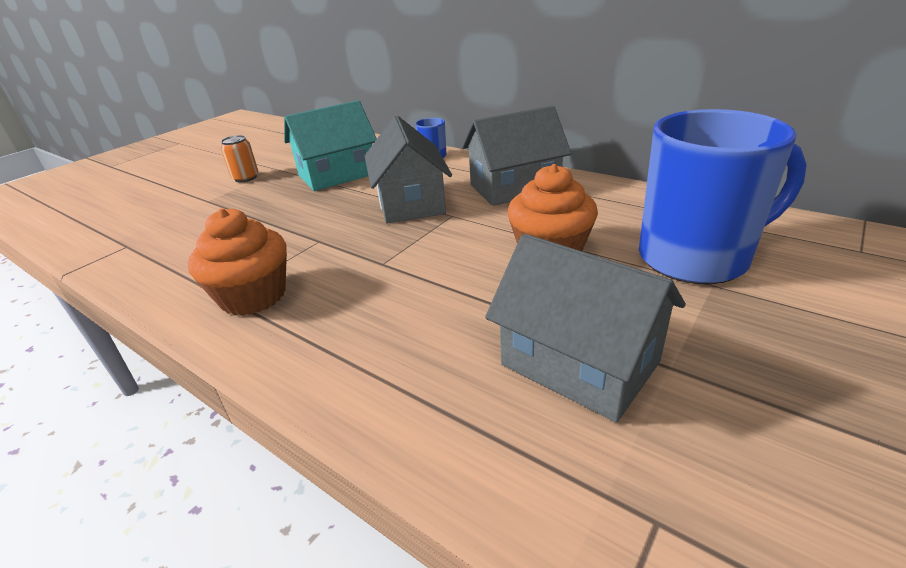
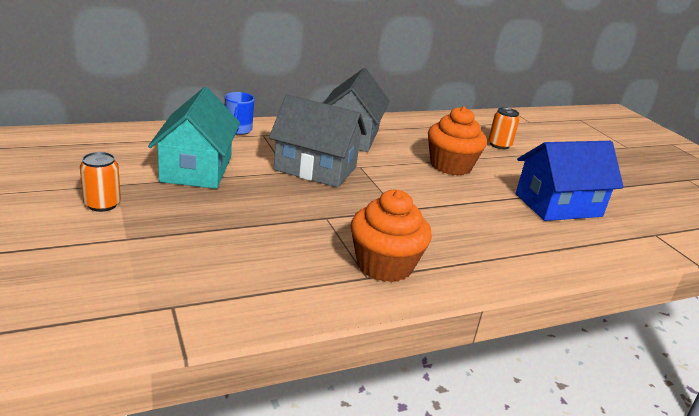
camera: 65 degrees left, 5 degrees down
(579, 363) = (558, 205): grey house -> blue house
(696, 257) = (499, 145): blue mug -> orange can

